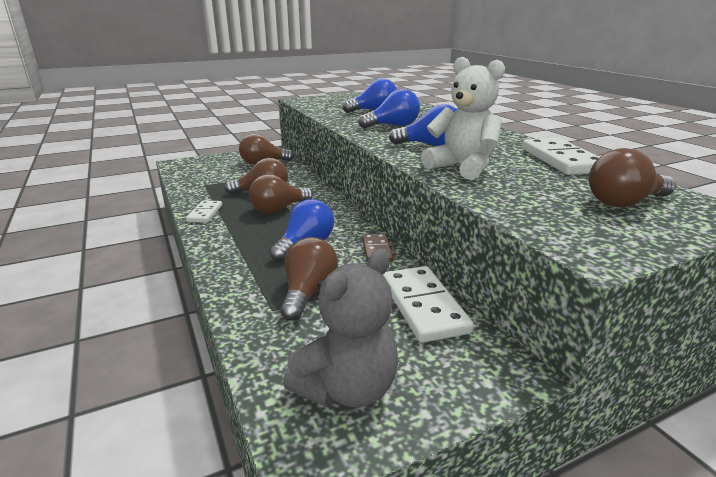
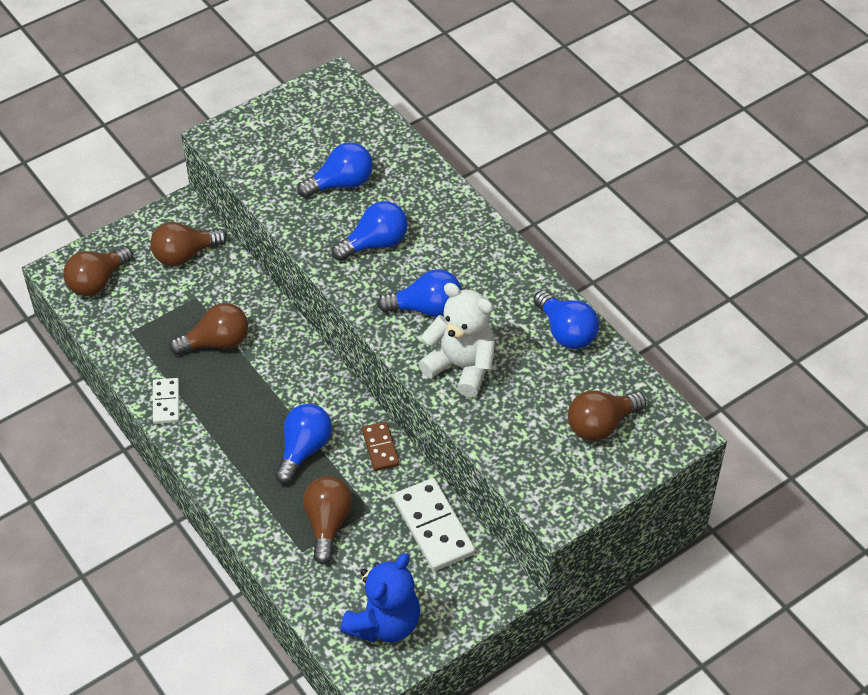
camera: 10 degrees left, 25 degrees up
(278, 209) = (251, 381): brown light bulb -> brown light bulb (97, 281)
(347, 388) = (384, 623): grey teddy bear -> blue teddy bear
(561, 160) = (566, 332): white domino -> blue light bulb

